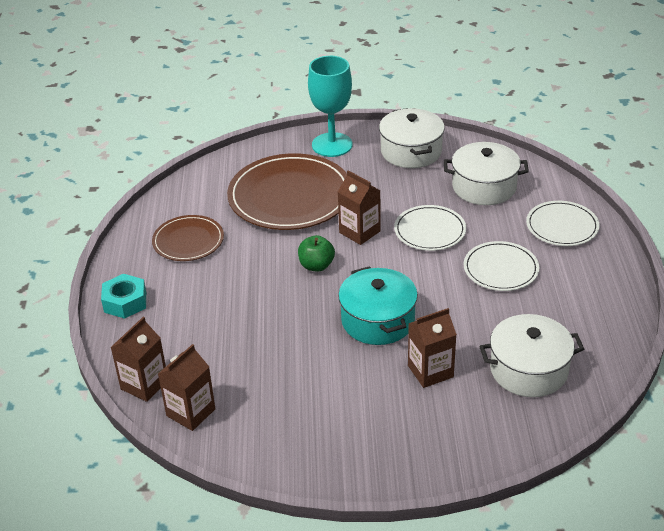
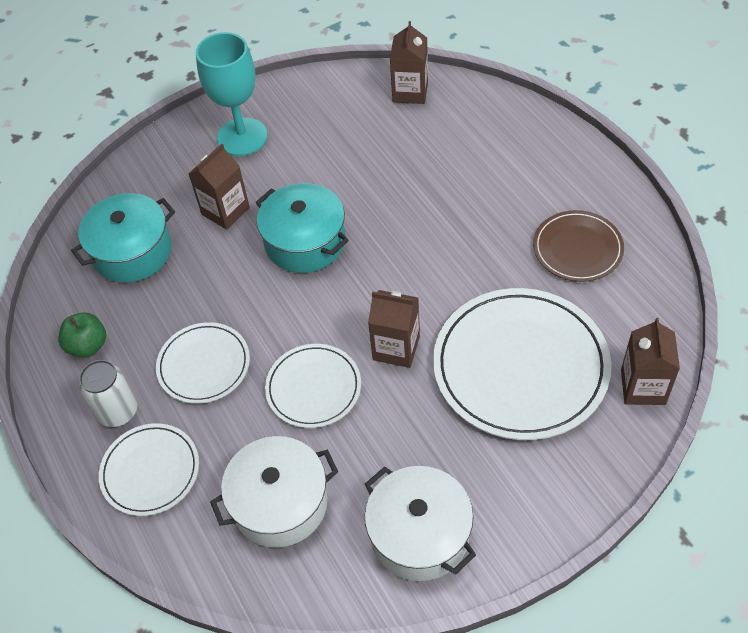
camera: 155 degrees right, 15 degrees up
(125, 302) = (567, 155): turquoise nut -> none
(144, 384) = (470, 95): brown carton -> brown carton (643, 387)
(290, 196) = (520, 366): brown plate -> white plate
(316, 265) = (412, 279): green apple -> green apple (88, 346)
(332, 145) = (541, 494): turquoise goblet -> turquoise goblet (242, 137)
(528, 370) = (132, 251): white pot -> turquoise pot
(575, 264) = (118, 412): none -> white can

